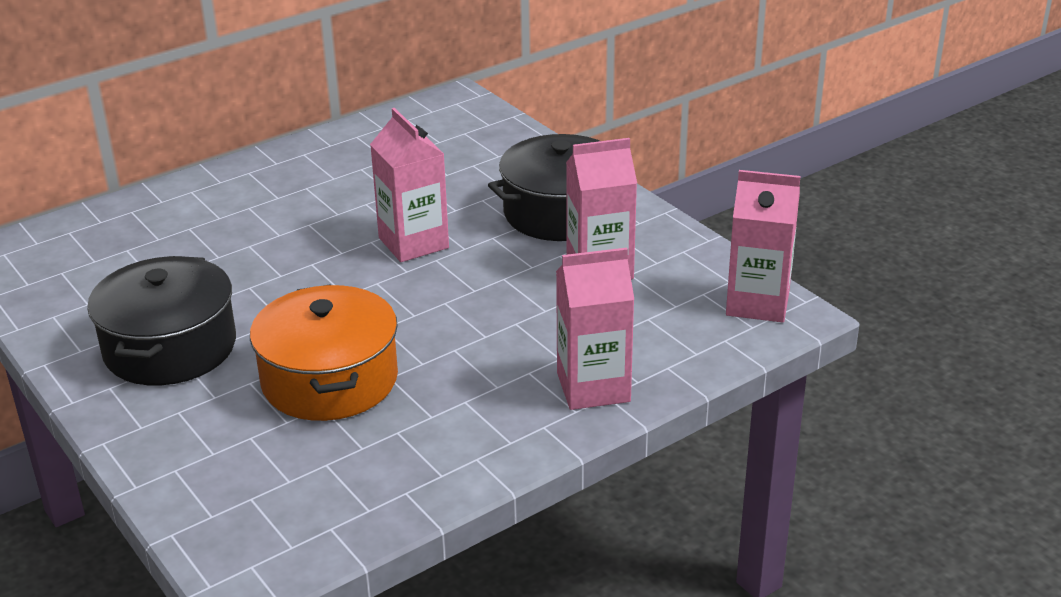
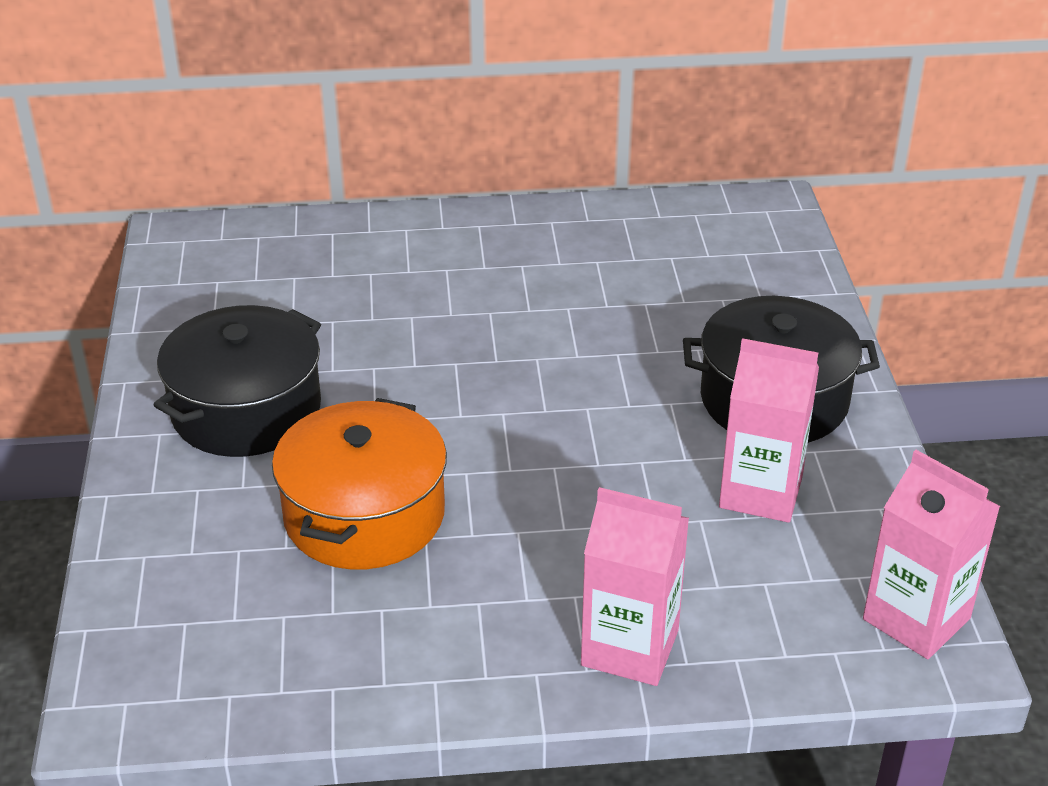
camera: 30 degrees right, 5 degrees up
(413, 243) = (579, 377): pink carton -> none

